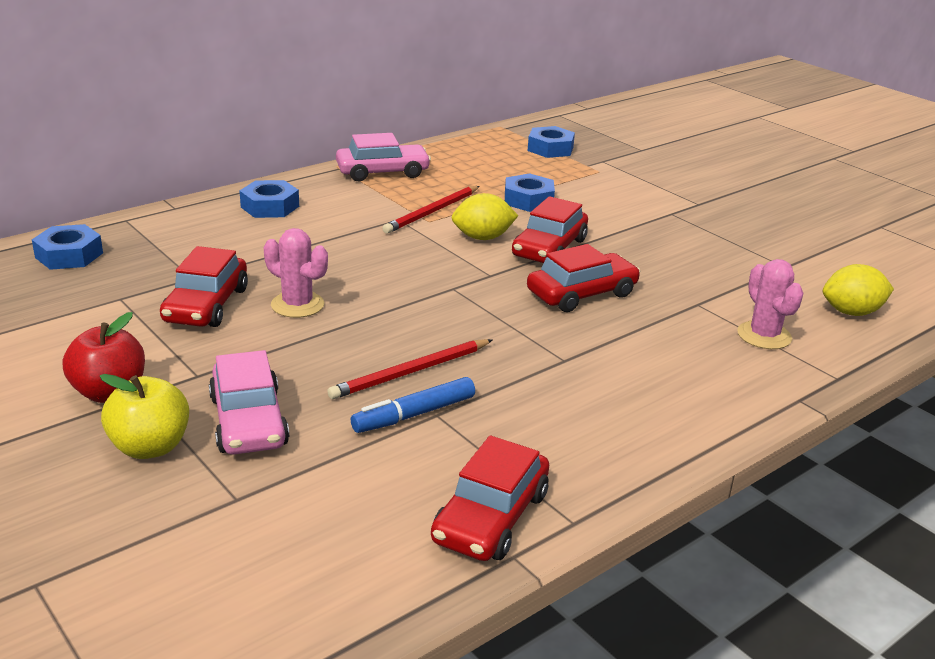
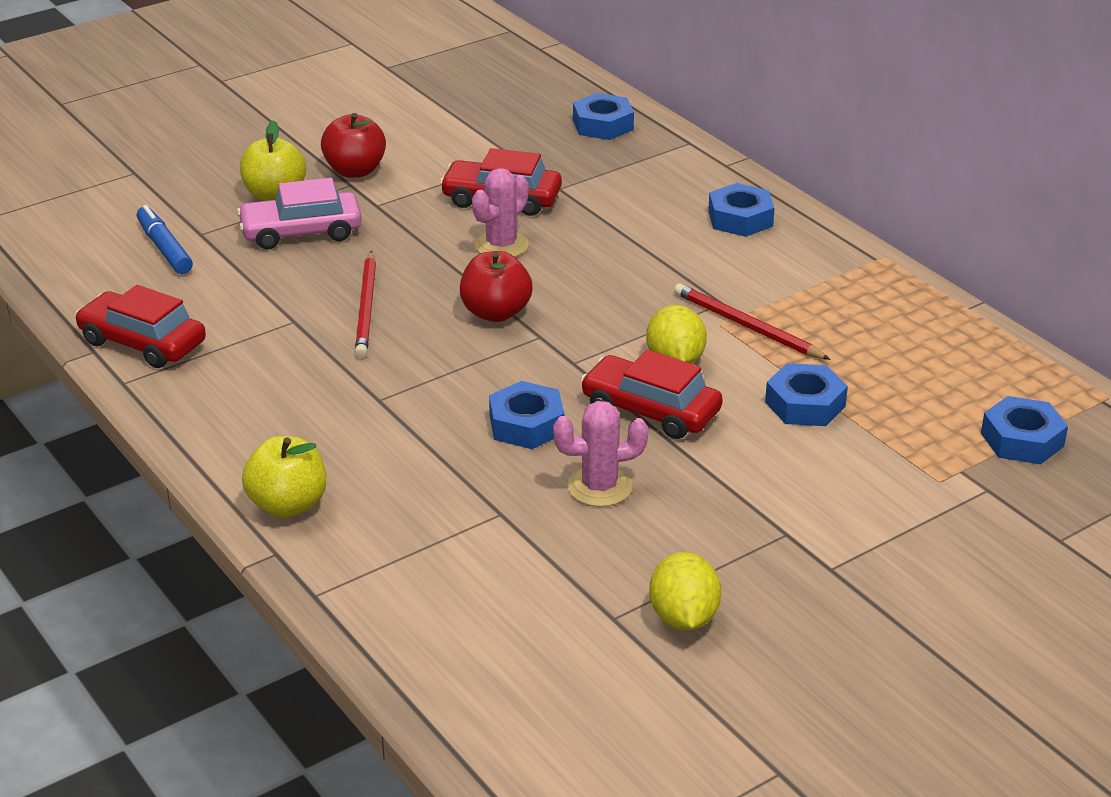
camera: 95 degrees right, 5 degrees up
(382, 172) = (871, 291): pink car -> none
(410, 372) = (366, 308): red pencil -> red pencil turned 150 degrees counterclockwise
(414, 415) = (295, 309): blue marker -> blue marker (164, 248)
(417, 307) = (496, 313): none -> red apple
(582, 294) = (526, 424): red car -> blue nut
(734, 397) = (288, 505): none -> yellow apple
(764, 336) = (417, 554): pink cactus -> pink cactus (599, 487)
(851, 312) = (474, 650): yellow lemon -> yellow lemon (683, 618)

